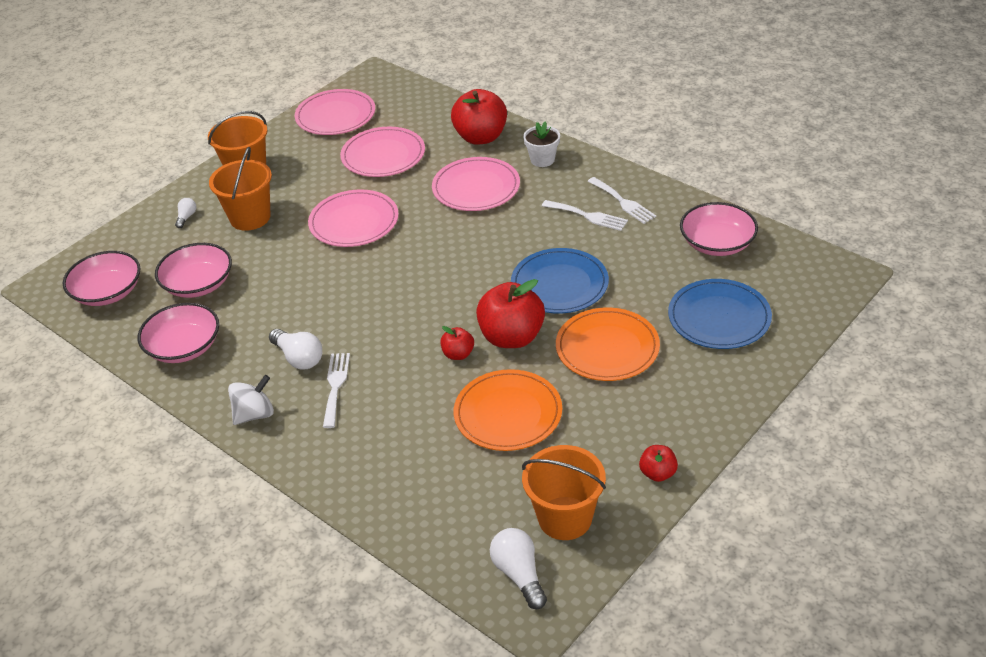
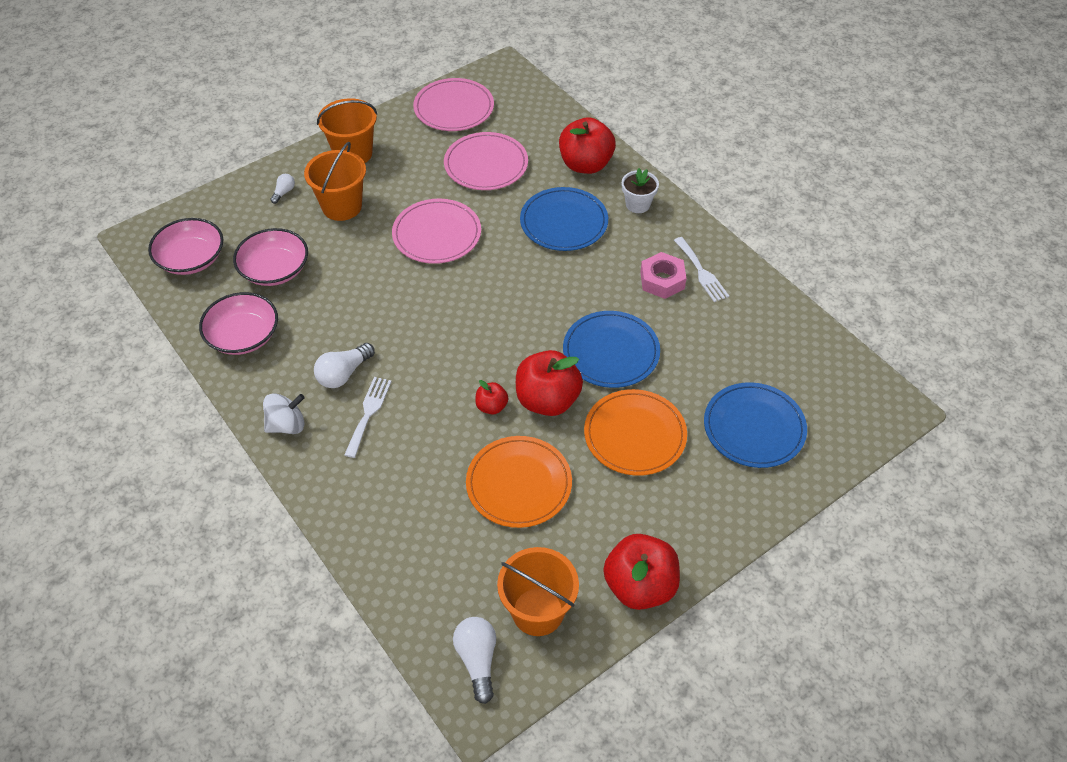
camera: 10 degrees right, 10 degrees up
(299, 358) = (343, 374): white light bulb -> white light bulb turned 75 degrees clockwise
(476, 188) = (564, 222): pink plate -> blue plate
(588, 216) = (662, 280): white fork -> pink nut
(657, 473) = (640, 586): red apple -> red apple, size x2.03
(717, 243) = (779, 342): pink bowl -> none

